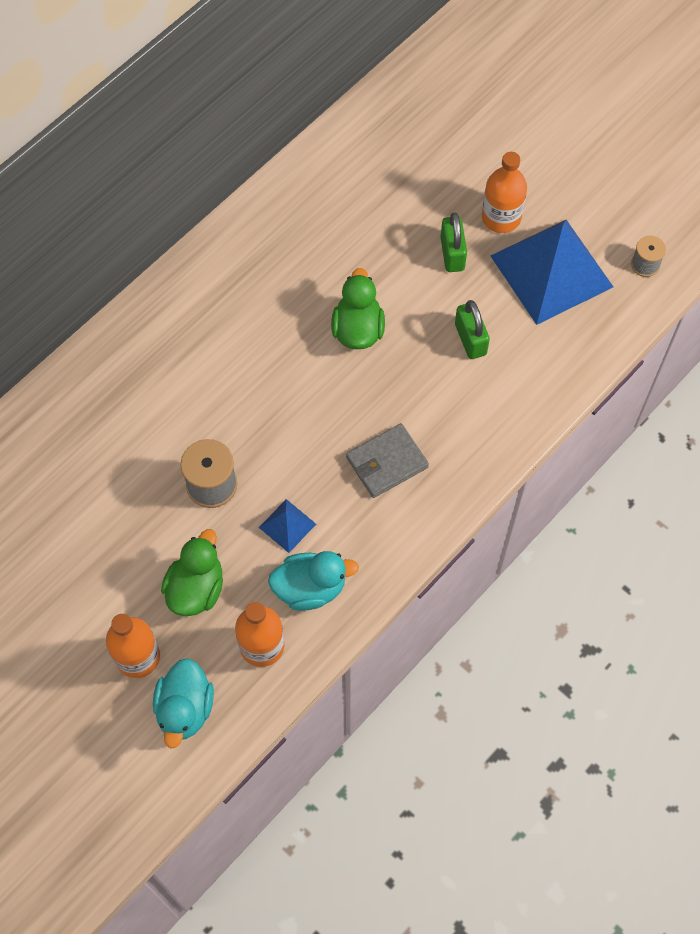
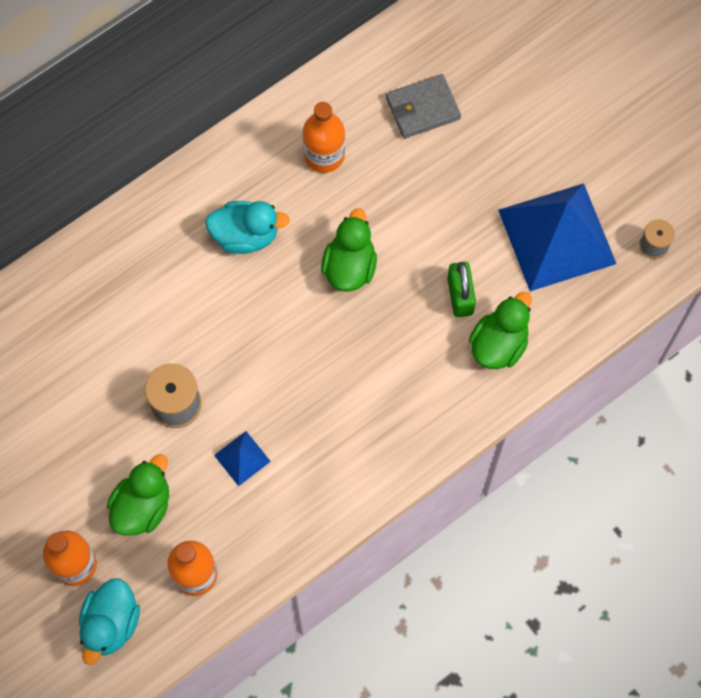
camera: 10 degrees right, 5 degrees up
(310, 588) = (252, 525): turquoise duck -> turquoise duck (245, 235)
(387, 462) = (351, 410): grey wallet -> grey wallet (422, 108)
(452, 254) = (460, 201): green padlock -> none
(501, 217) = (517, 171): orange bottle -> orange bottle (324, 155)
(517, 378) = (498, 344): none -> green duck

